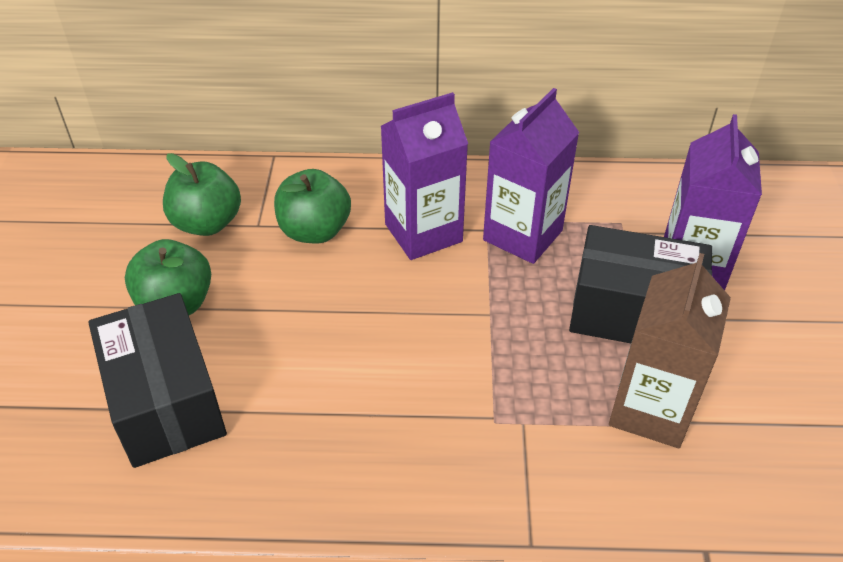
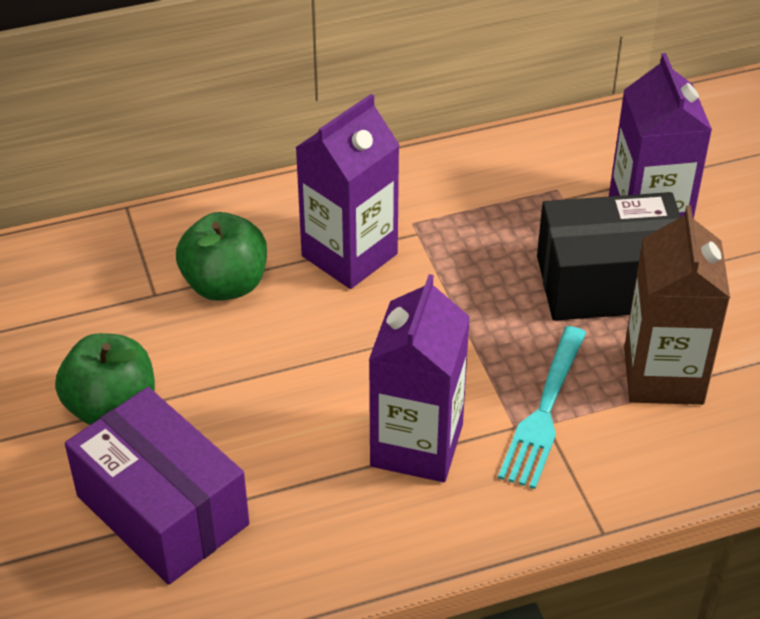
camera: 20 degrees left, 0 degrees up
(166, 401) = (162, 510): black box -> purple box
(207, 223) = (93, 308): green apple -> none
(522, 235) = (459, 230): purple carton -> purple carton (416, 445)
(526, 410) = (544, 410): none -> turquoise fork

